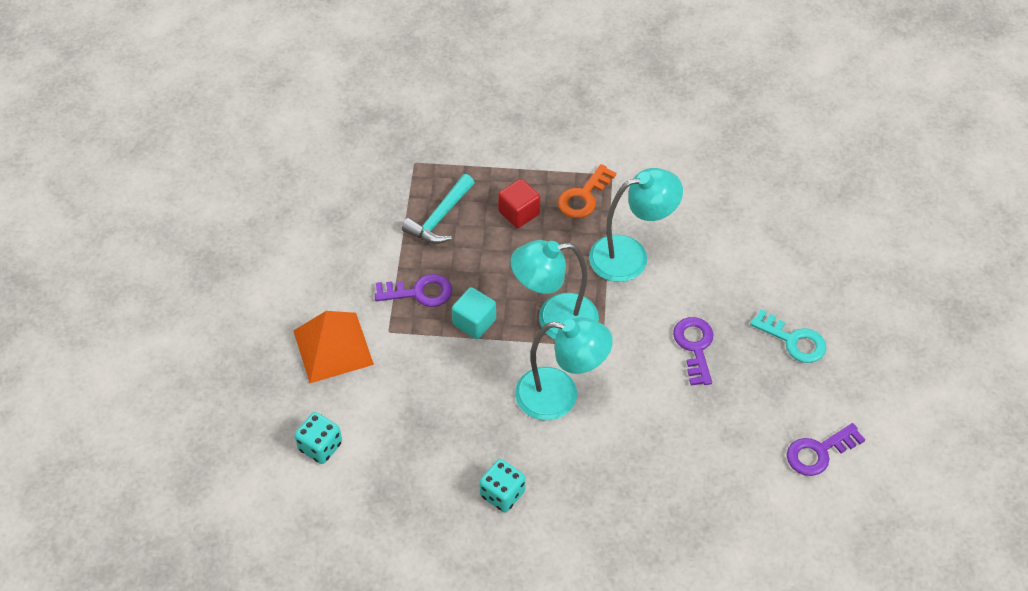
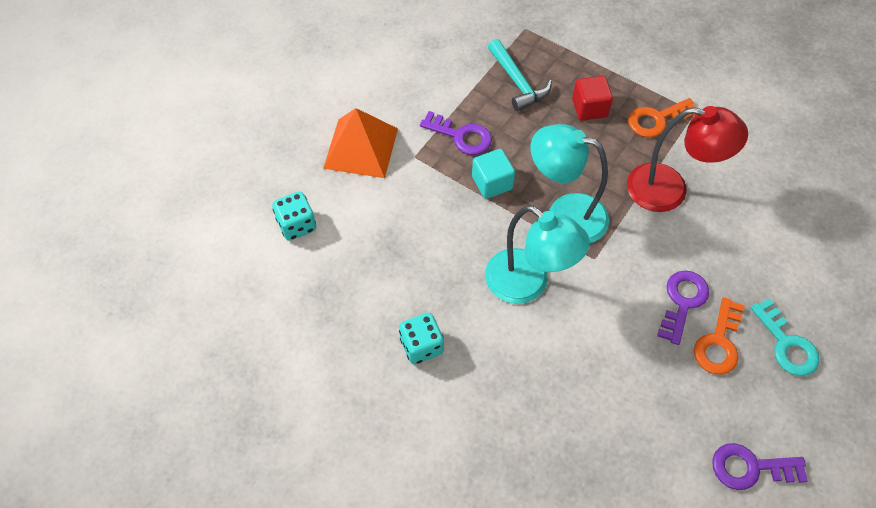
camera: 30 degrees right, 5 degrees up
(440, 218) = (517, 82): turquoise hammer -> turquoise hammer turned 90 degrees counterclockwise
(630, 255) = (670, 190): turquoise lamp -> red lamp
(741, 366) = (718, 343): none -> orange key

